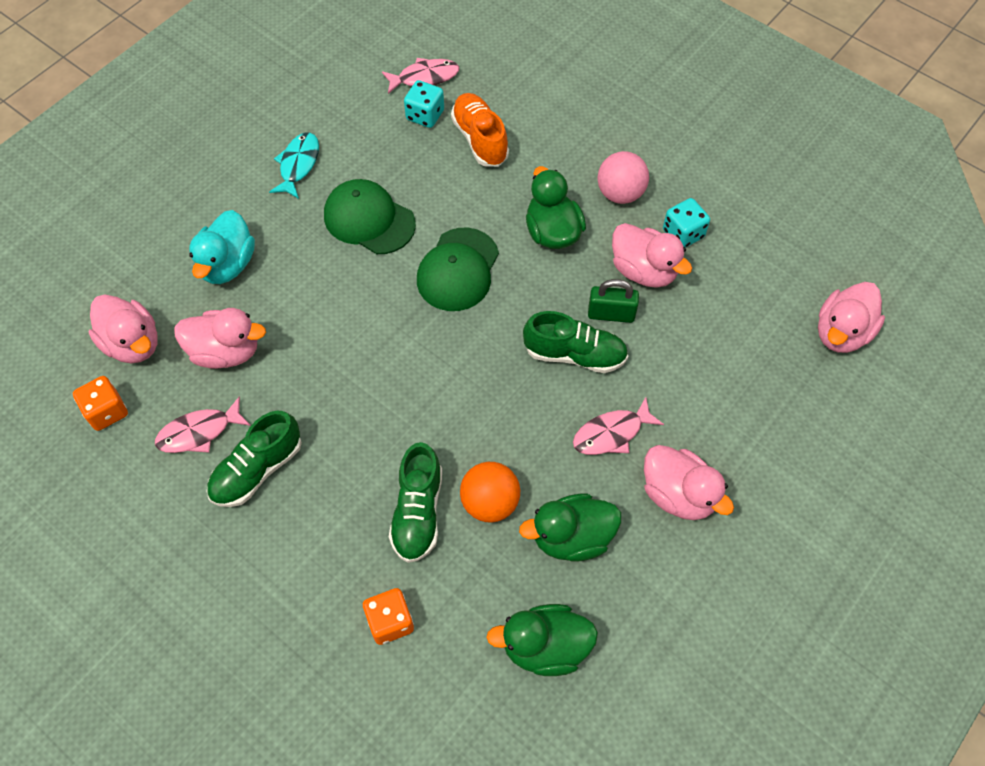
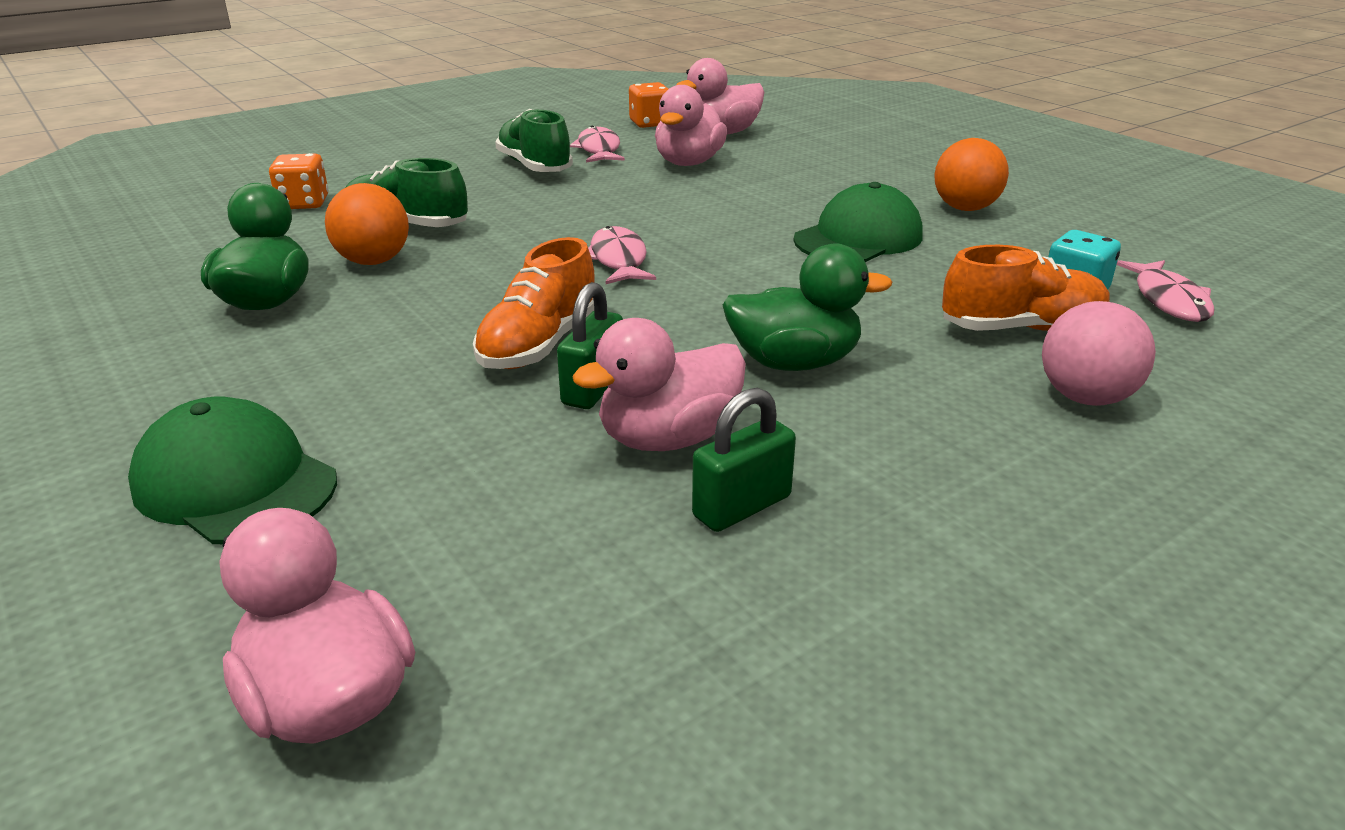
camera: 105 degrees right, 30 degrees down
(227, 264) = (808, 169): turquoise duck -> none
(298, 165) = (965, 208): turquoise fish -> orange ball
(458, 270) = (746, 282): green cap -> green cap (235, 483)
(545, 647) = (164, 268): green duck -> none
(574, 354) = (539, 345): green shoe -> orange shoe
(611, 433) = (380, 352): pink fish -> pink fish (618, 260)
(620, 193) = (872, 447): pink ball -> pink ball (1085, 397)
(678, 494) = (225, 388): pink duck -> none
(683, 234) = (742, 506): turquoise dice -> green padlock

